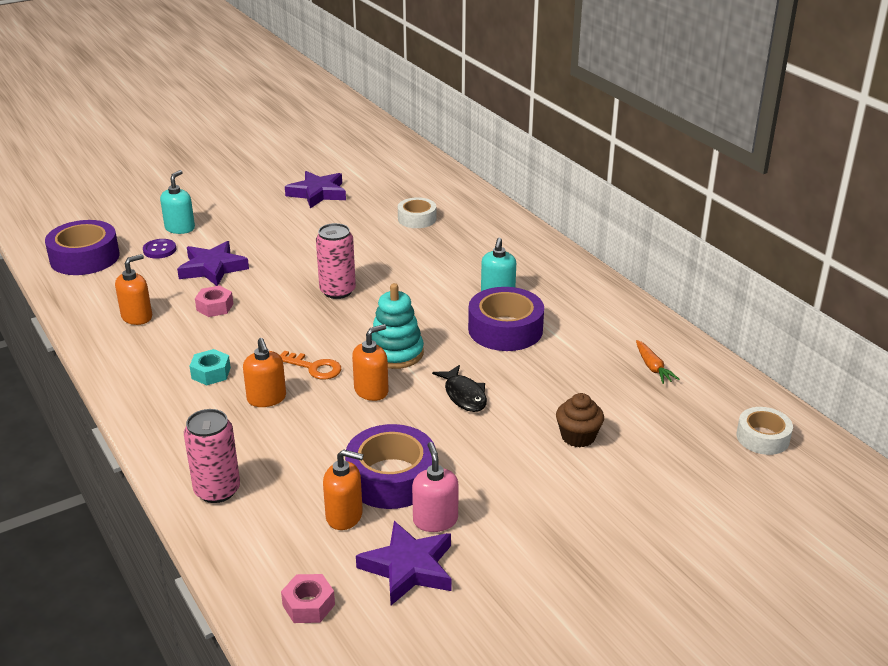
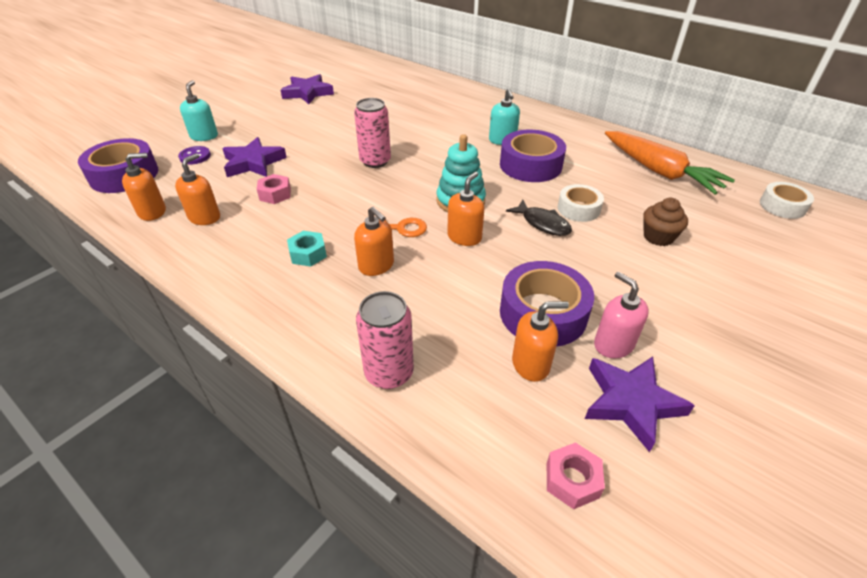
camera: 20 degrees left, 10 degrees up
(93, 301) = (152, 212): none -> orange soap dispenser
(417, 219) = (399, 98): white tape -> white tape (578, 209)
(653, 367) = (660, 171): orange carrot -> orange carrot, size x2.27

